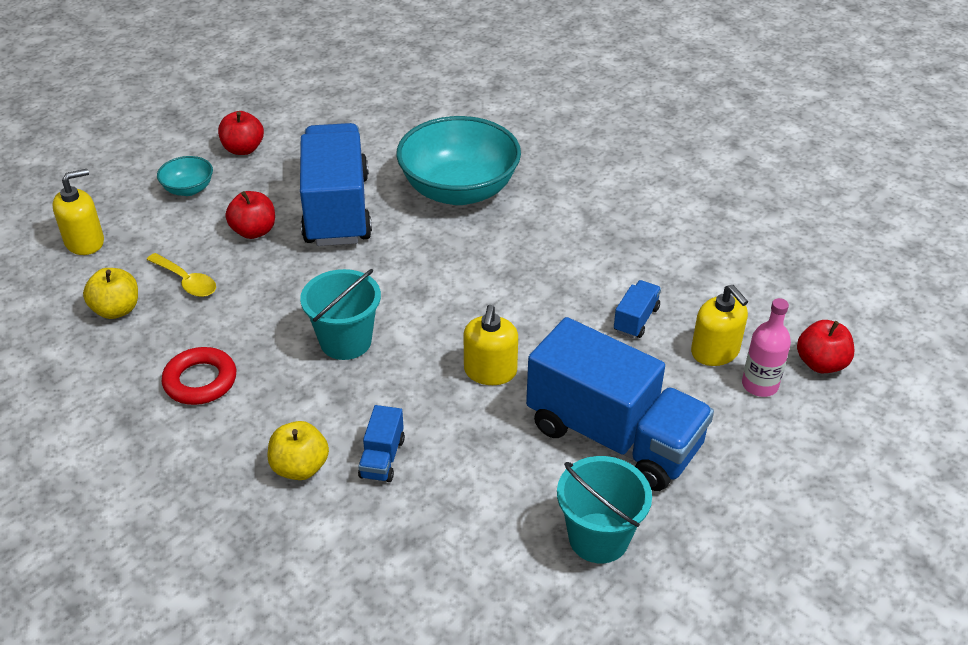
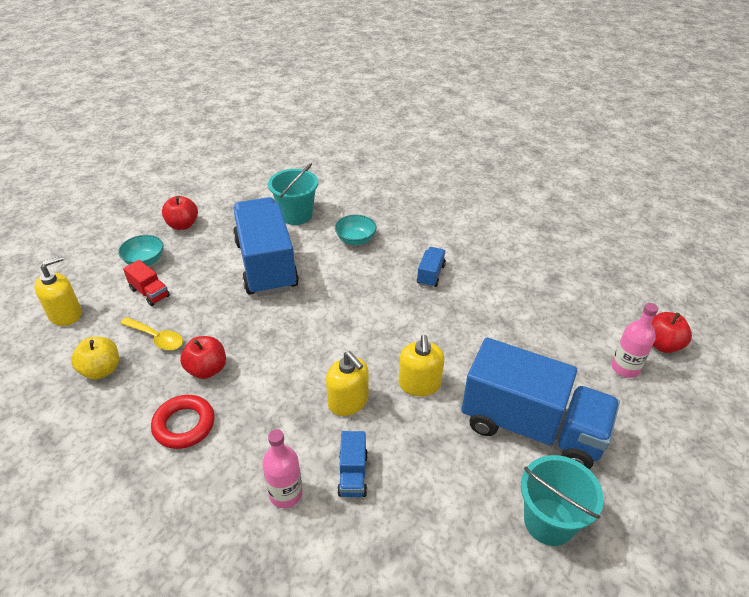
camera: 10 degrees left, 0 degrees up
(187, 228) = (149, 293): none -> red truck
(254, 231) = (204, 289): red apple -> red apple (207, 369)
(300, 467) = (285, 494): yellow apple -> pink bottle
(345, 341) = (298, 373): turquoise bucket -> turquoise bucket (296, 215)
(459, 190) = (355, 240): turquoise bowl -> turquoise bowl, size x0.45
(636, 319) = (517, 326): blue truck -> blue truck (430, 274)
(715, 351) = (583, 345): yellow soap dispenser -> yellow soap dispenser (348, 401)

